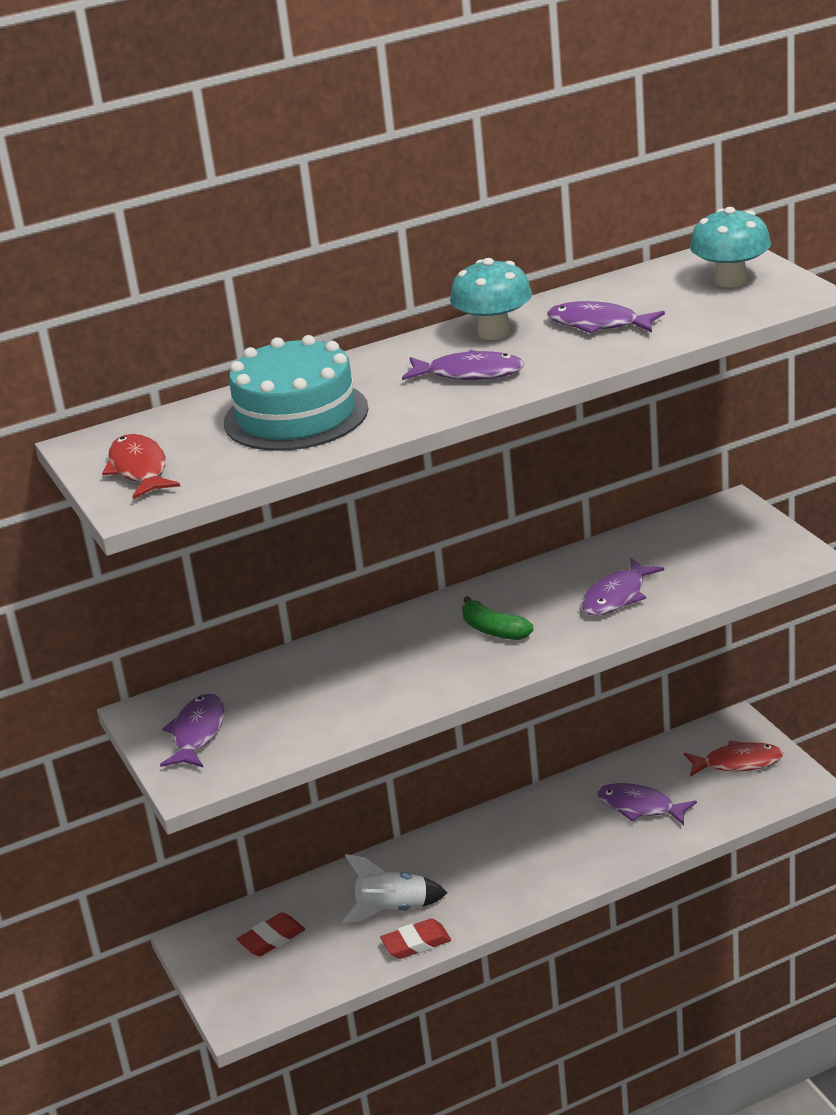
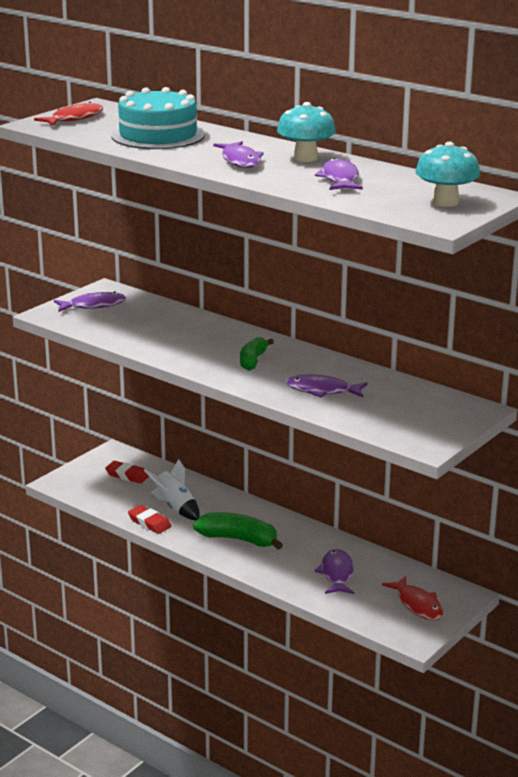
camera: 60 degrees right, 5 degrees down
(512, 869) = (239, 539): none -> green banana

